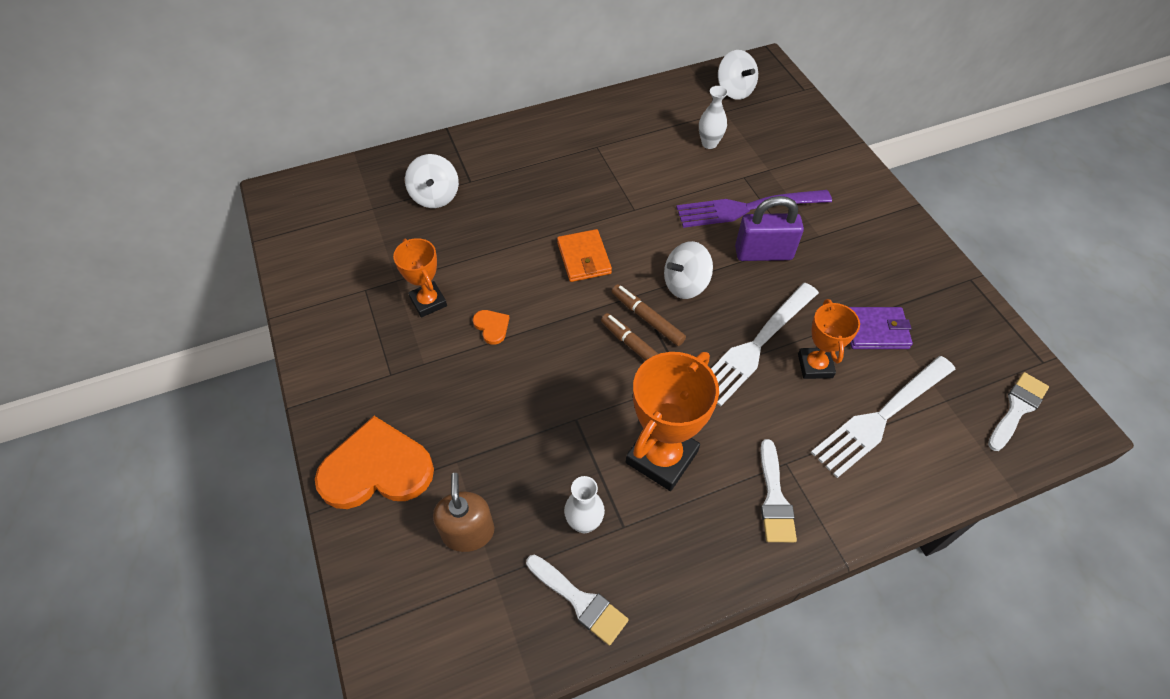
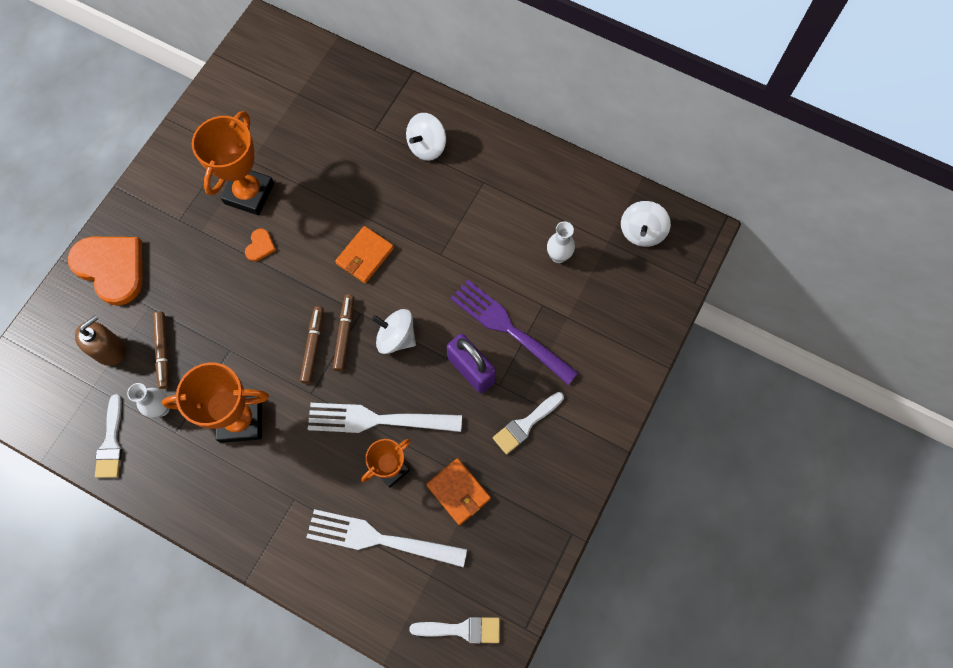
camera: 50 degrees right, 15 degrees up
(428, 302) = (249, 193): orange trophy -> orange trophy, size x1.64
(435, 196) = (341, 120): white spinning top -> white spinning top (427, 146)
(520, 480) = (163, 351): none -> brown marker
(774, 498) = (261, 508): white brush -> white brush (525, 424)
(875, 330) = (458, 492): purple wallet -> orange wallet

